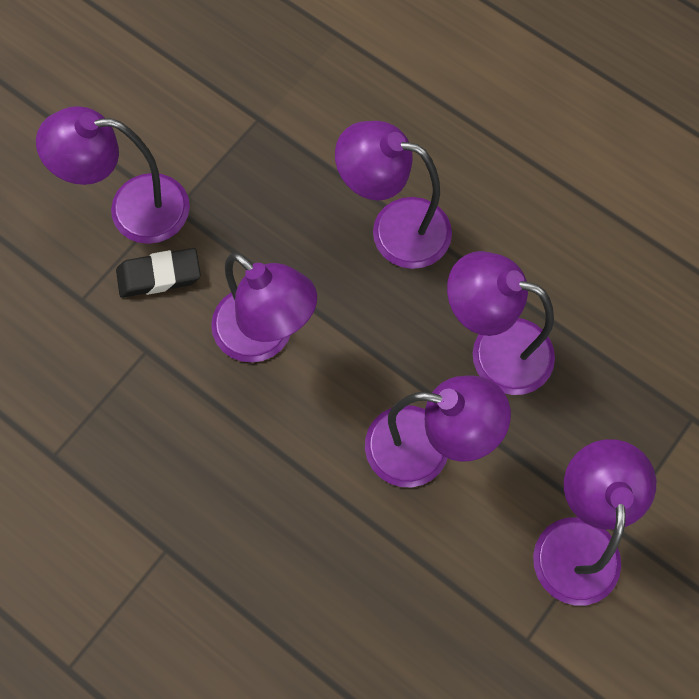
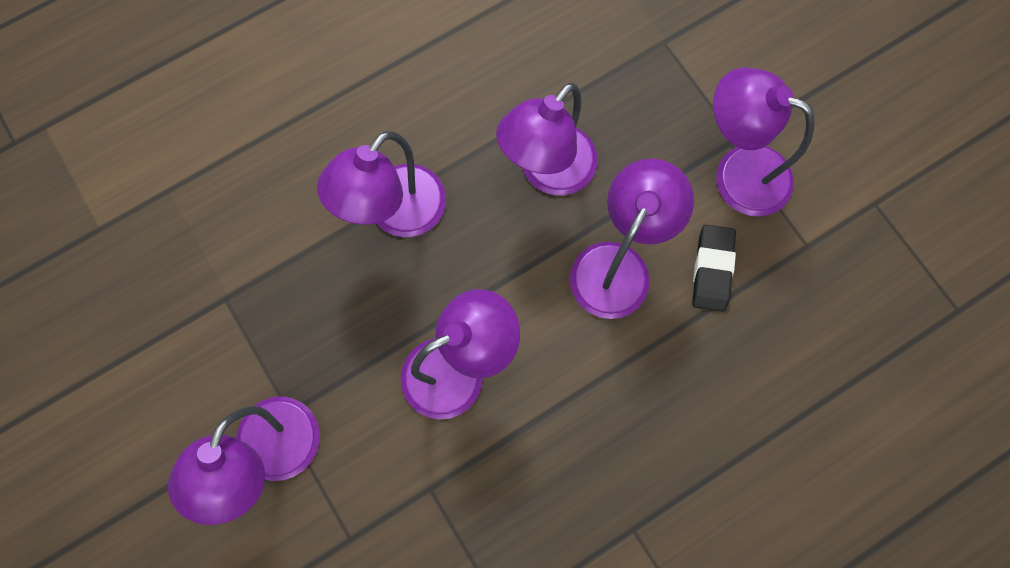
camera: 70 degrees left, 5 degrees up
(159, 276) = (355, 452): black eraser -> black eraser (712, 270)

